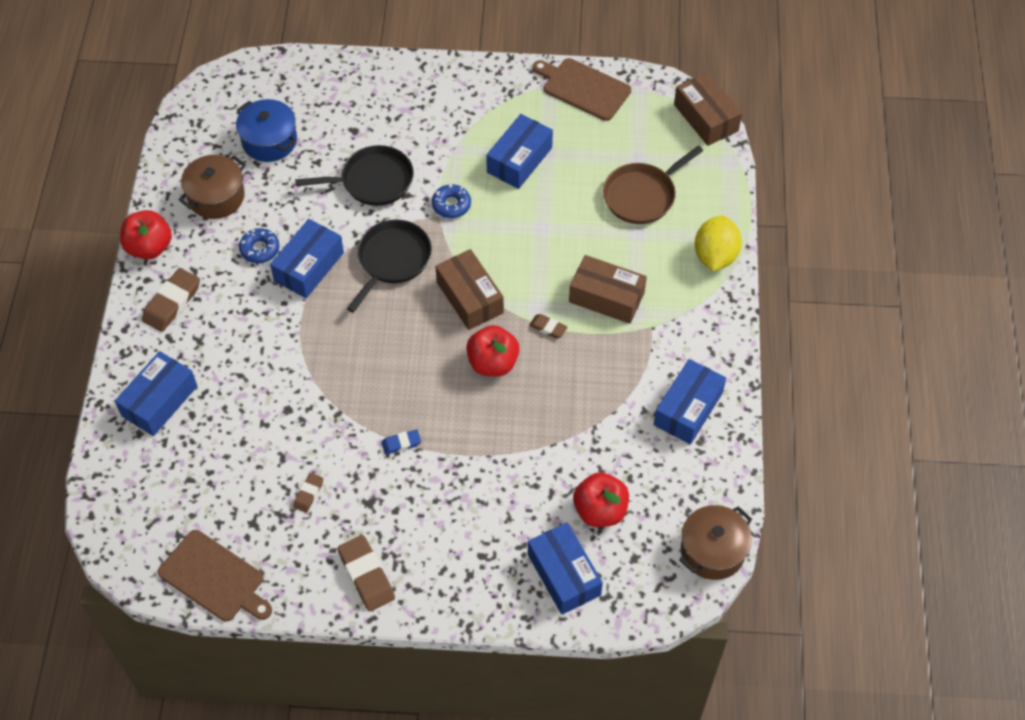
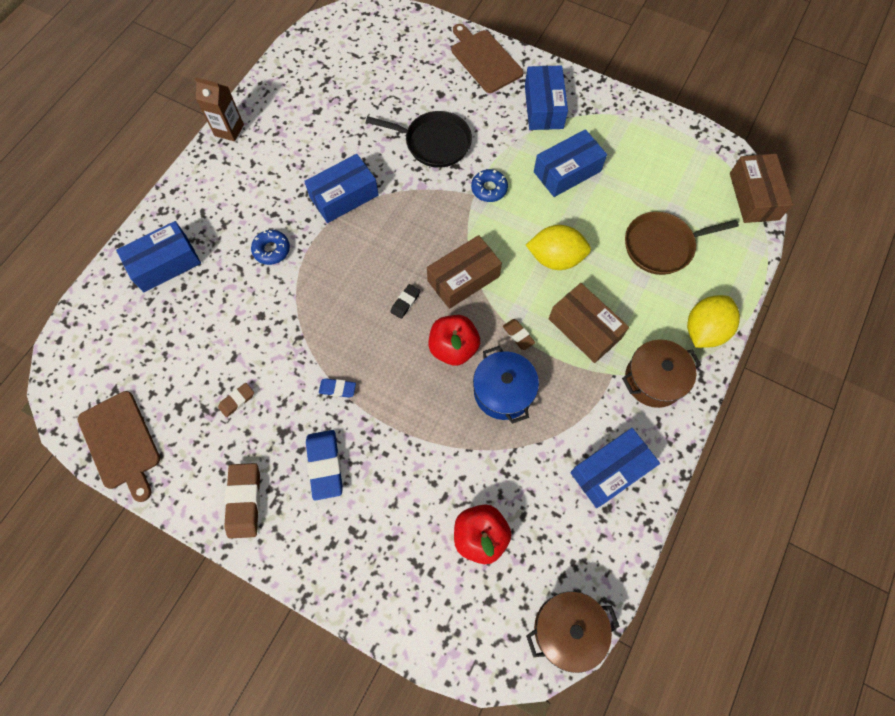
camera: 25 degrees right, 10 degrees up
(149, 247) = (229, 130): red apple -> brown carton
(172, 303) = (220, 183): brown eraser -> none
(216, 197) = (302, 108): brown pot -> brown pot (653, 380)
(260, 249) = (313, 165): blue donut -> blue donut (271, 250)
(269, 141) = (368, 77): blue pot -> blue pot (503, 391)
(392, 260) = (415, 218): black pan -> none
(425, 341) = (405, 302): none -> black eraser
(426, 513) = (325, 465): none -> blue eraser
(470, 297) = (463, 278): brown box -> brown box turned 60 degrees clockwise
(548, 245) = (555, 258): none -> yellow lemon
(564, 574) = (416, 586): blue box -> blue box (543, 107)
(583, 88) = (654, 129): brown cutting board -> brown cutting board (484, 59)

